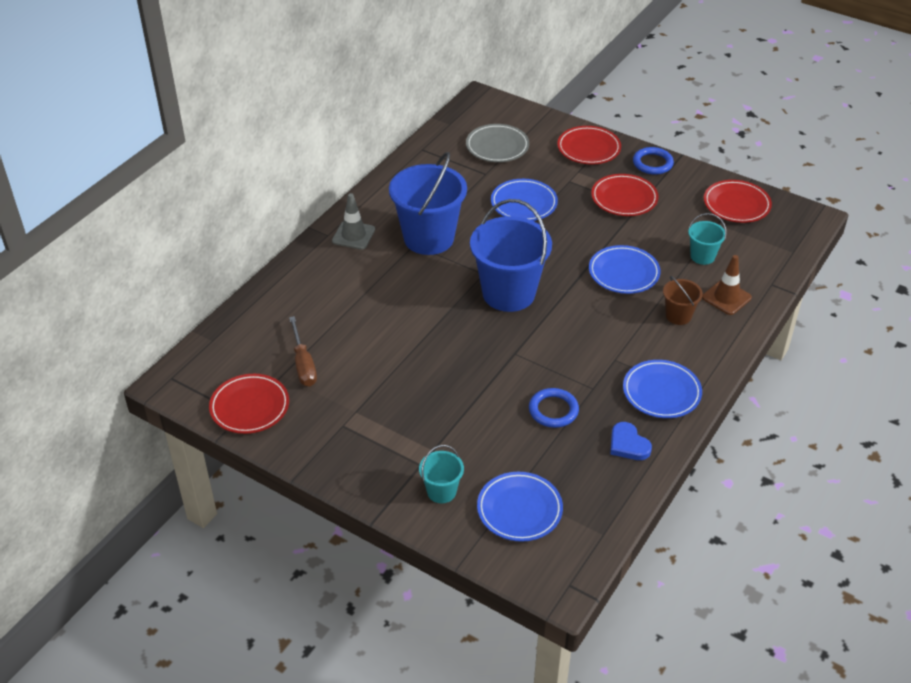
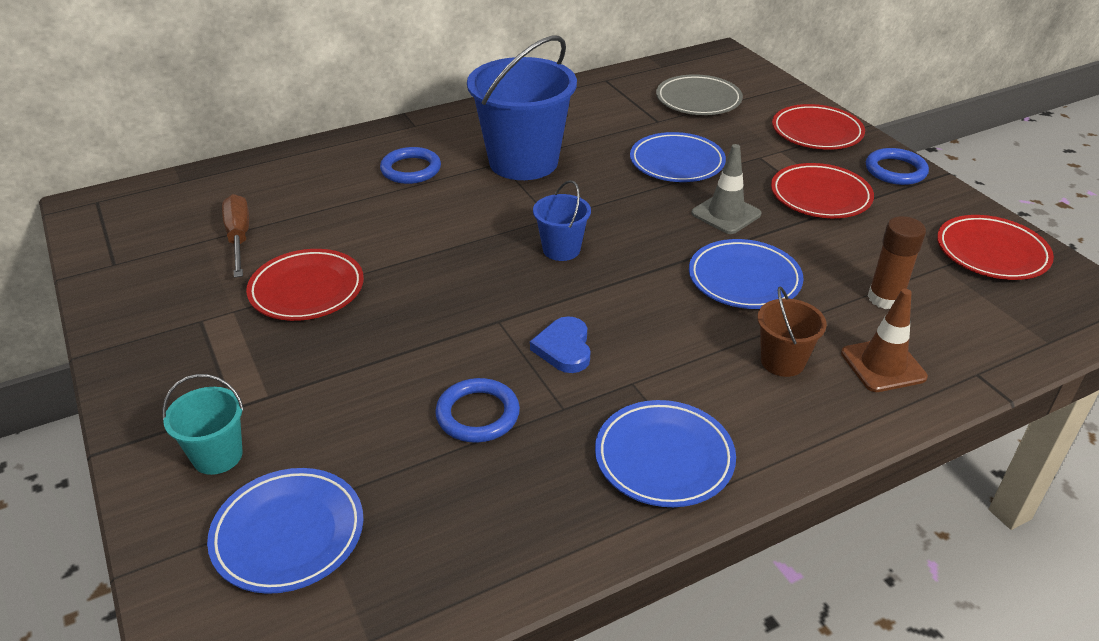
camera: 30 degrees right, 5 degrees down
(250, 407) = (131, 259): red plate -> red plate (307, 290)
(303, 364) = (239, 238): brown screwdriver -> brown screwdriver turned 150 degrees clockwise
(353, 235) = (441, 134): grey traffic cone -> grey traffic cone (726, 214)
(361, 271) = (411, 169): none -> blue ring
(508, 293) = (561, 249): blue bucket -> blue bucket, size x0.48
(628, 444) = (541, 513): blue heart -> blue heart (564, 348)
(702, 256) = (885, 298): turquoise bucket -> brown glue stick

